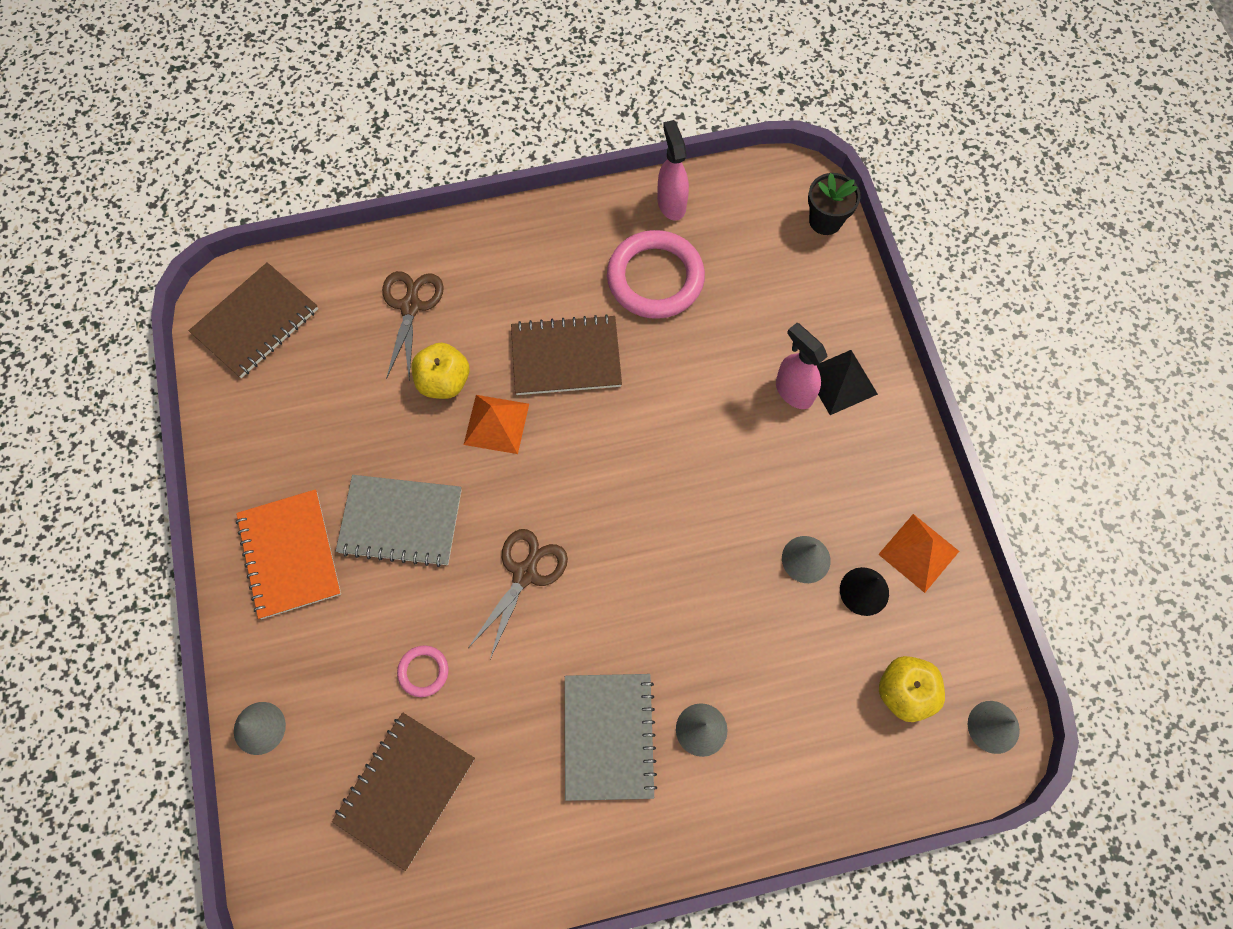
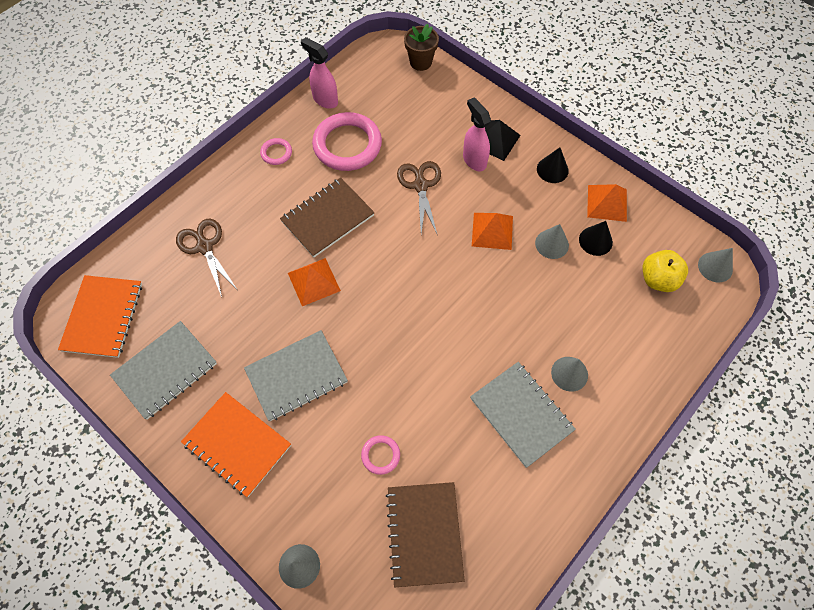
camera: 35 degrees left, 5 degrees down
(256, 322) = (103, 317): brown notebook -> orange notebook
(276, 424) = (165, 370): none -> grey notebook
(444, 381) = (261, 277): yellow apple -> none
(525, 574) = (399, 356): brown scissors -> brown scissors (420, 185)
(567, 239) = (276, 153): none -> pink ring
(746, 495) = (492, 231): none -> orange pyramid
(793, 391) = (474, 160): pink spray bottle -> pink spray bottle turned 45 degrees clockwise
(825, 221) = (420, 62): black flower pot -> brown flower pot
(882, 465) = (552, 169): none -> black cone

